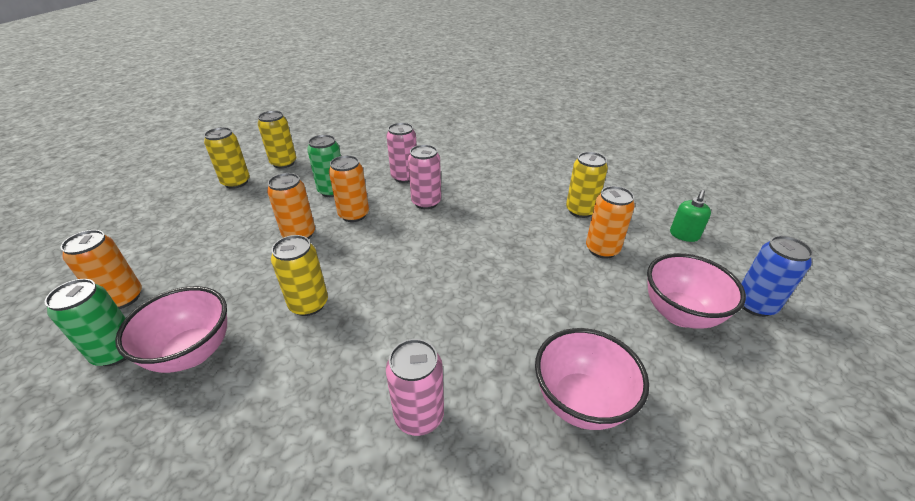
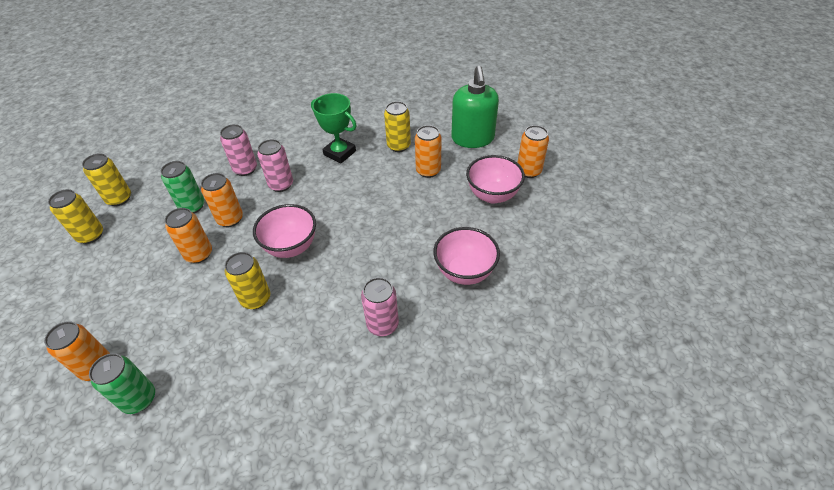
camera: 30 degrees left, 10 degrees up
(192, 353) = (200, 369): pink bowl -> pink bowl (291, 247)
(508, 195) = (339, 153): none -> green trophy
(684, 235) = (472, 138): green soap dispenser -> green soap dispenser, size x2.10
(755, 305) = (529, 171): blue can -> orange can

